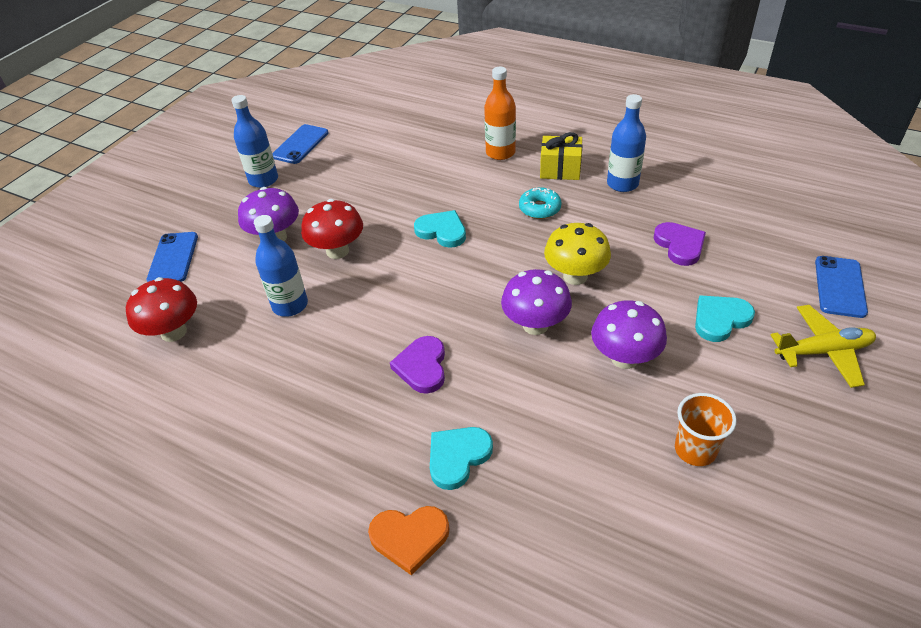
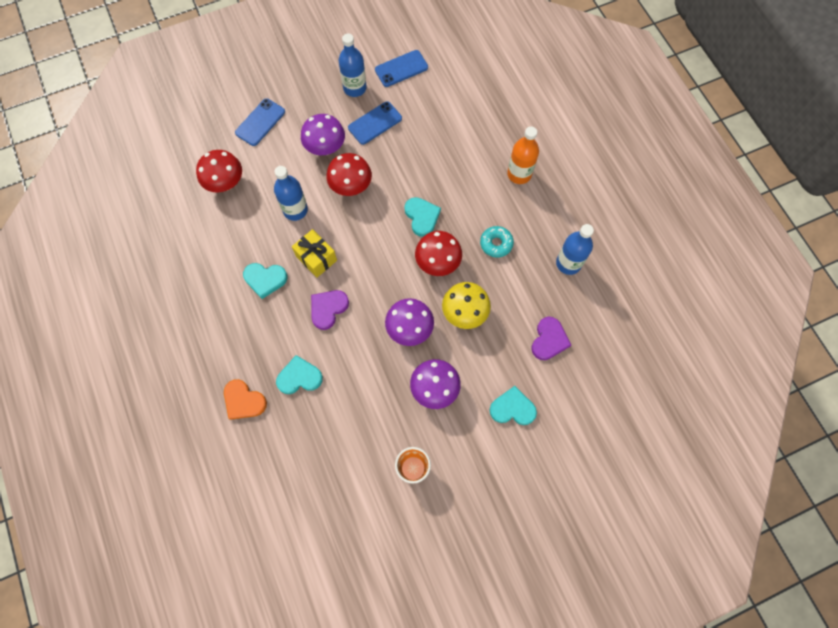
camera: 35 degrees right, 25 degrees up
(313, 389) = (265, 279): none -> turquoise heart
(500, 255) = (438, 263): none -> red mushroom
(560, 170) = (542, 220): yellow gift -> yellow gift (316, 258)
(823, 351) = (544, 474): yellow plane -> none
(840, 287) = (607, 445): blue phone -> blue phone (375, 123)

